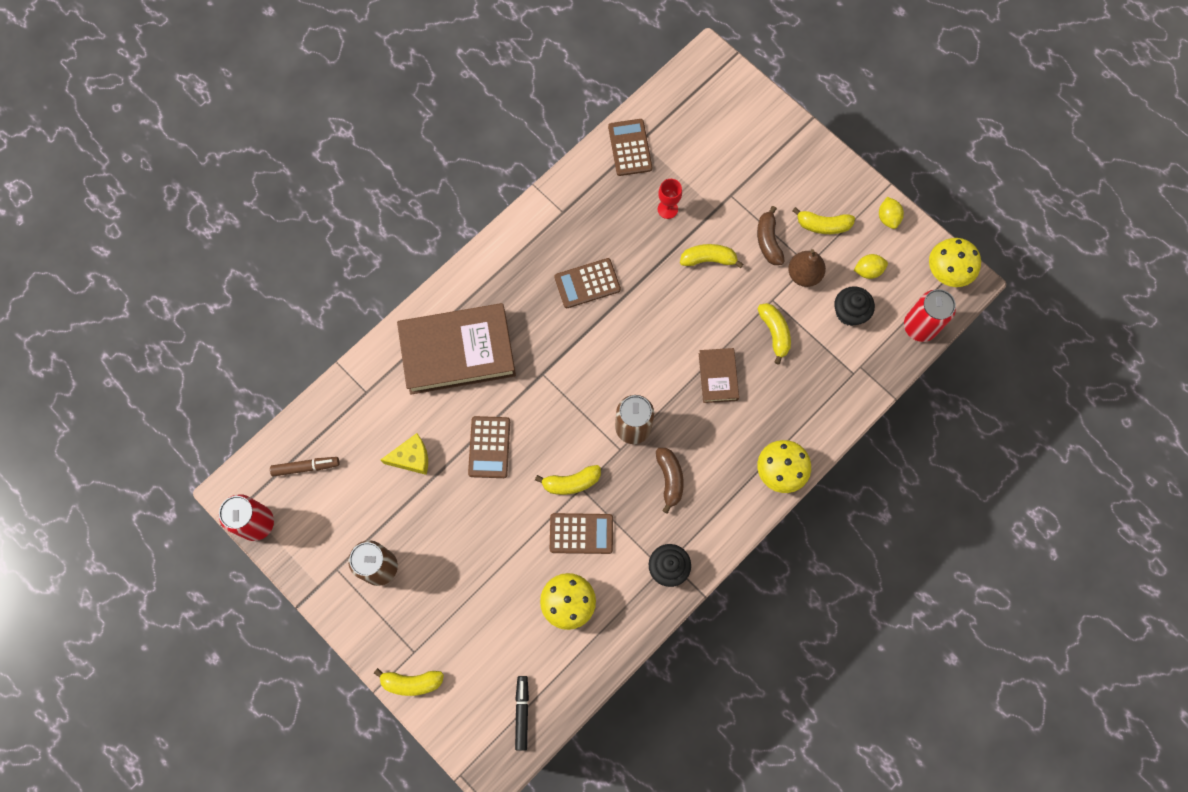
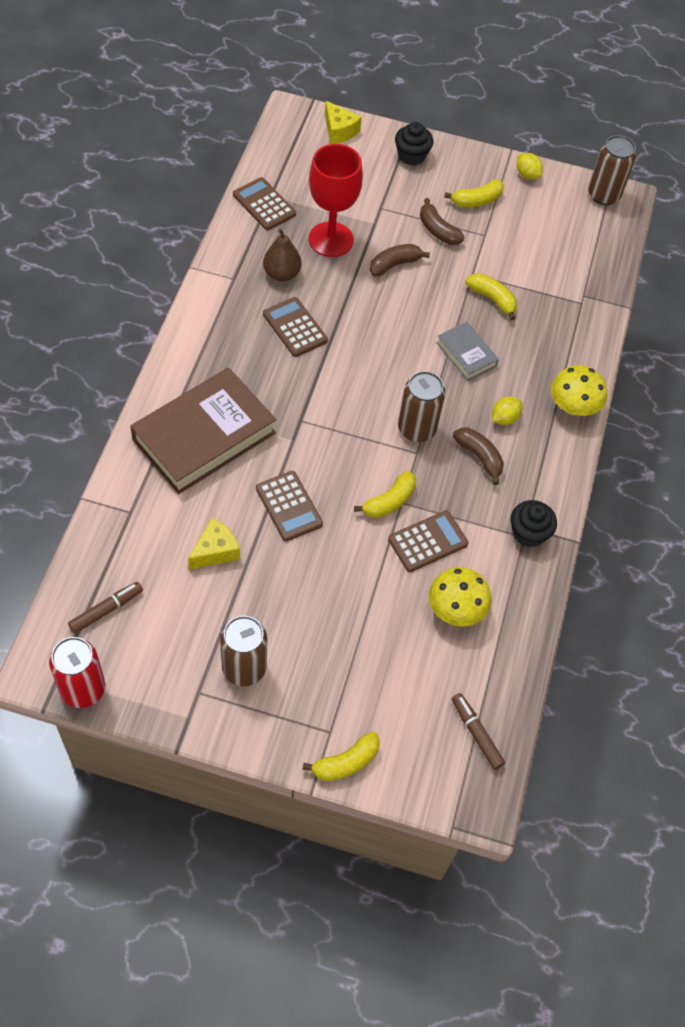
camera: 35 degrees left, 15 degrees down
(522, 713) = (476, 733): black marker -> brown marker
(587, 283) = (295, 327): brown calculator -> brown calculator turned 105 degrees clockwise
(667, 209) = (331, 239): red goblet -> red goblet, size x2.10
(708, 259) = (394, 264): yellow banana -> brown banana
(718, 377) = (466, 354): brown book -> grey book
(741, 97) = (339, 131): none -> yellow cheese
(804, 274) = (486, 244): brown pear -> brown pear (281, 274)
(849, 312) = (545, 257): black cupcake -> black cupcake (411, 155)
(868, 270) = (538, 220): yellow lemon -> yellow lemon (504, 418)
(919, 326) = (610, 245): red can -> none
(947, 271) = (603, 195): yellow mushroom -> brown can

